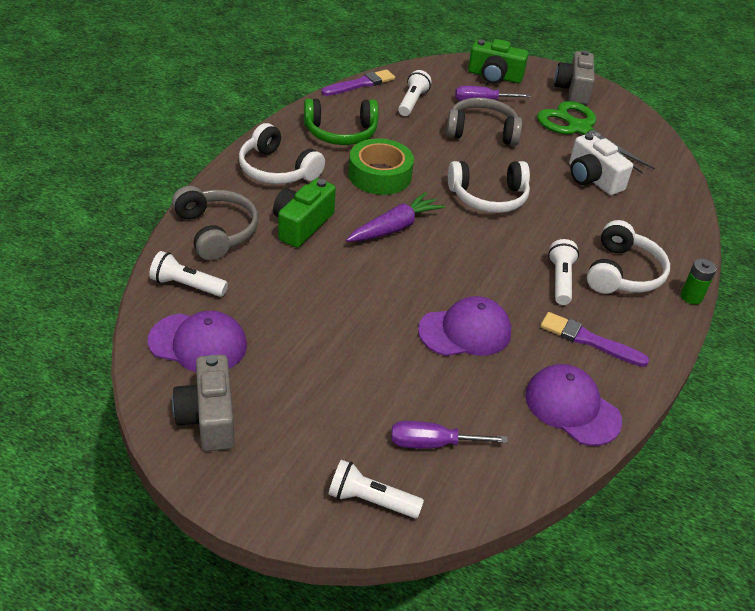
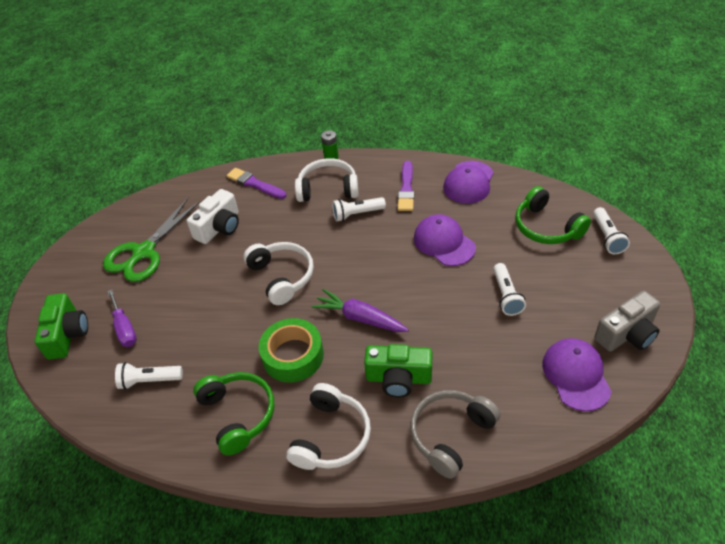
camera: 105 degrees left, 5 degrees up
(187, 285) = (528, 417): white flashlight -> white flashlight (506, 296)
(360, 84) = (129, 440): purple brush -> purple brush (255, 184)
(432, 444) = (546, 227): purple screwdriver -> green headphones
(482, 132) = (181, 311): grey headphones -> none
(573, 90) = (73, 272): grey camera -> none

